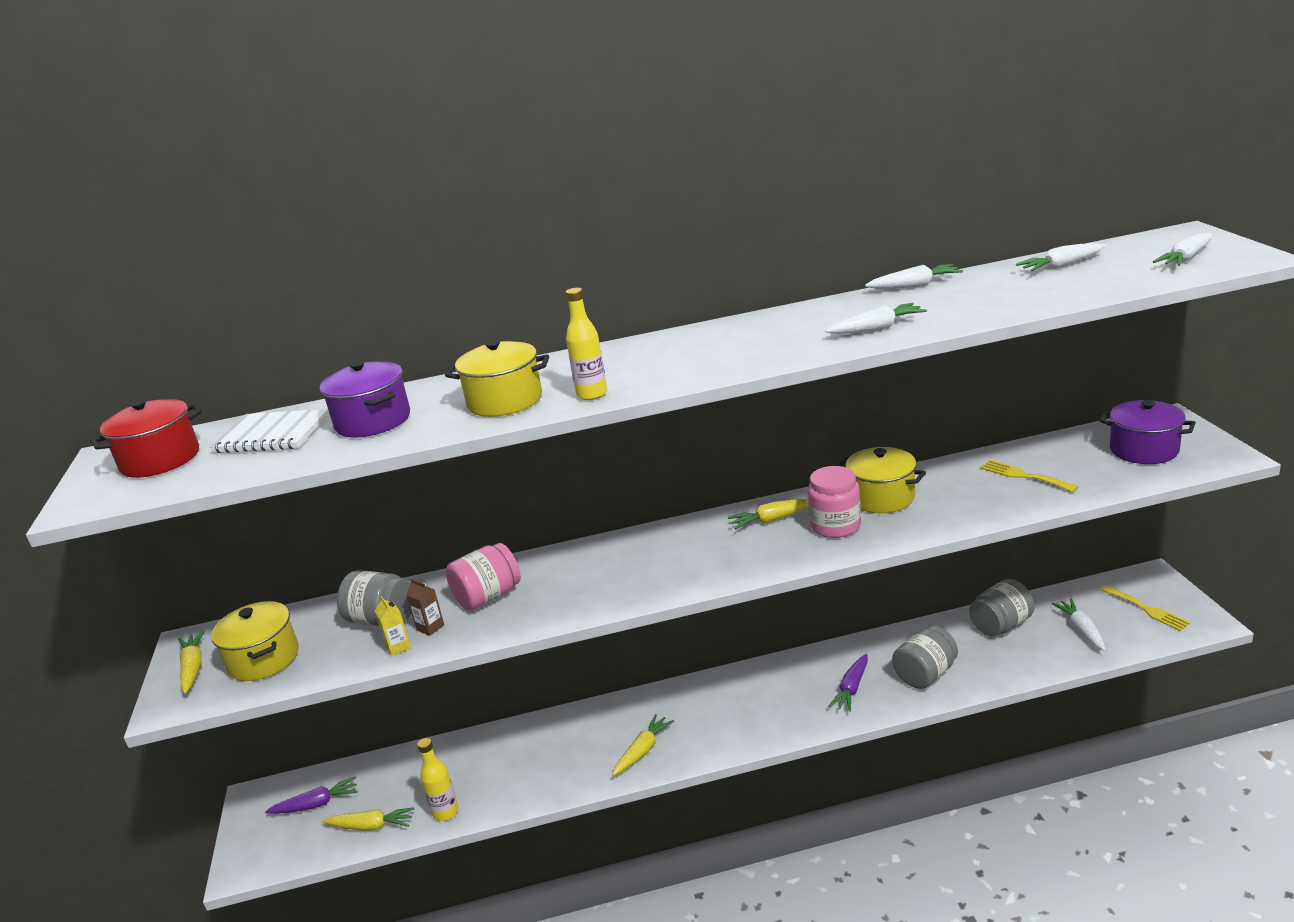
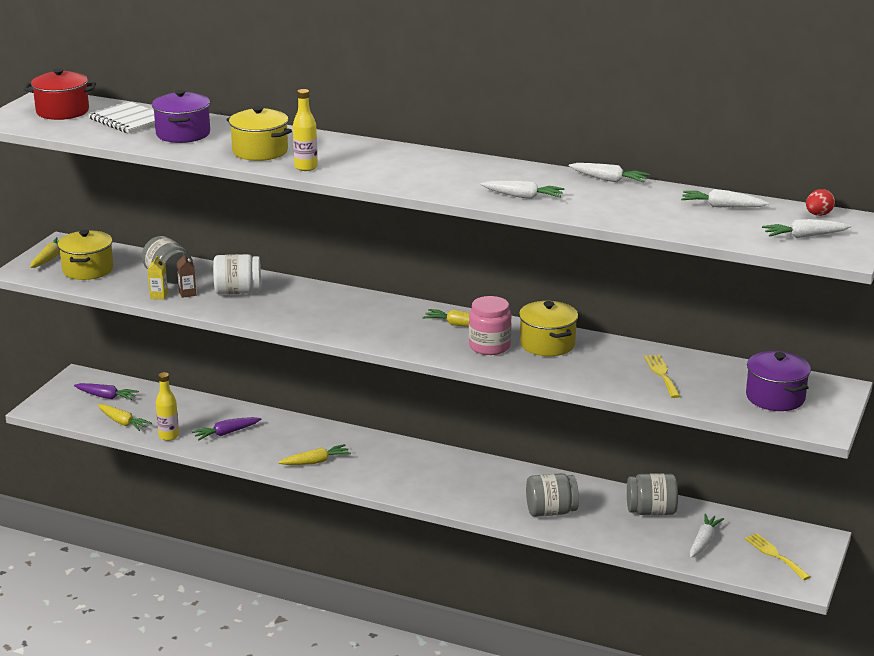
camera: 30 degrees right, 0 degrees up
(488, 597) = (238, 292): pink jar -> white jar
(851, 689) = (490, 495): purple carrot -> purple carrot (226, 433)
(1147, 241) = (818, 215): none -> red egg
(1147, 610) = (775, 555): yellow fork -> yellow fork turned 150 degrees clockwise

